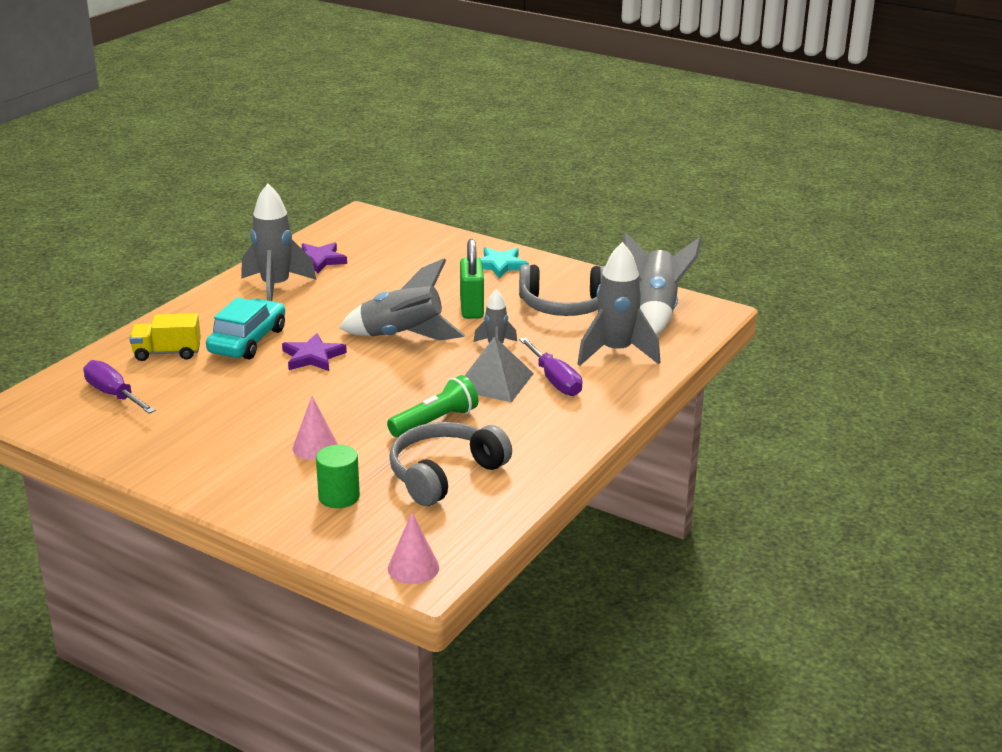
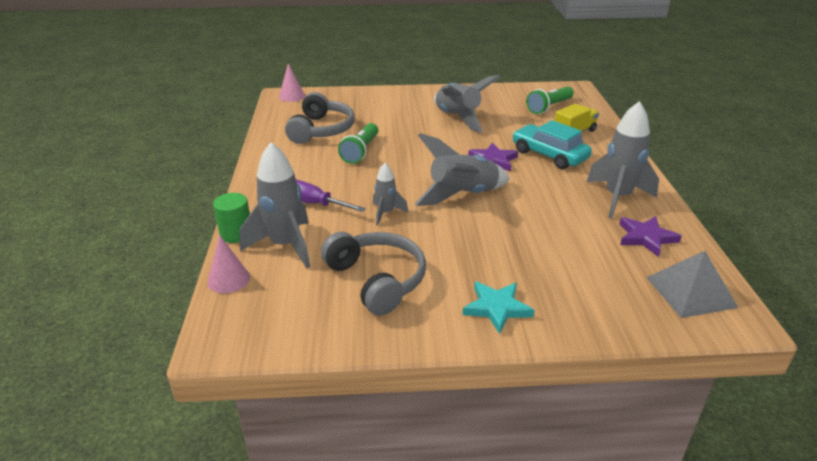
camera: 145 degrees right, 5 degrees up
(114, 394) = (549, 107): purple screwdriver -> green flashlight
(247, 341) = (549, 155): turquoise car -> turquoise car turned 150 degrees clockwise
(315, 447) = (406, 120): pink cone -> pink cone (228, 279)
(339, 497) = (361, 106): green cylinder -> green cylinder (236, 234)
(471, 308) = (450, 241): green padlock -> none
(493, 381) = (355, 187): grey pyramid -> grey pyramid (690, 292)
(564, 305) = (377, 280): grey headphones -> grey headphones turned 90 degrees clockwise
(655, 311) = (281, 312): grey rocket -> grey rocket (457, 118)

